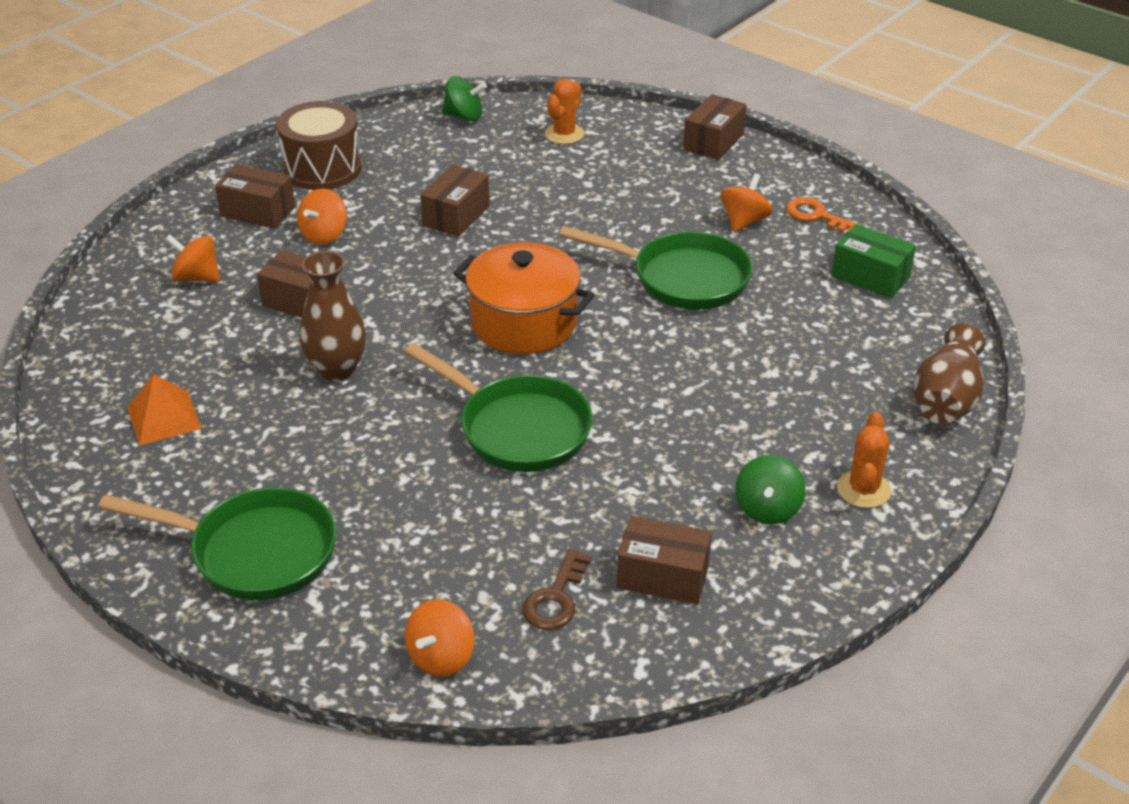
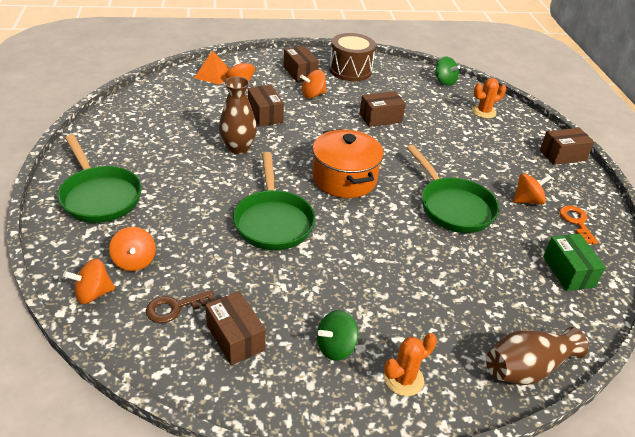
camera: 40 degrees right, 0 degrees up
(163, 418) = (150, 125): orange pyramid -> orange pyramid (213, 75)
(430, 588) = (134, 261): none -> orange spinning top

